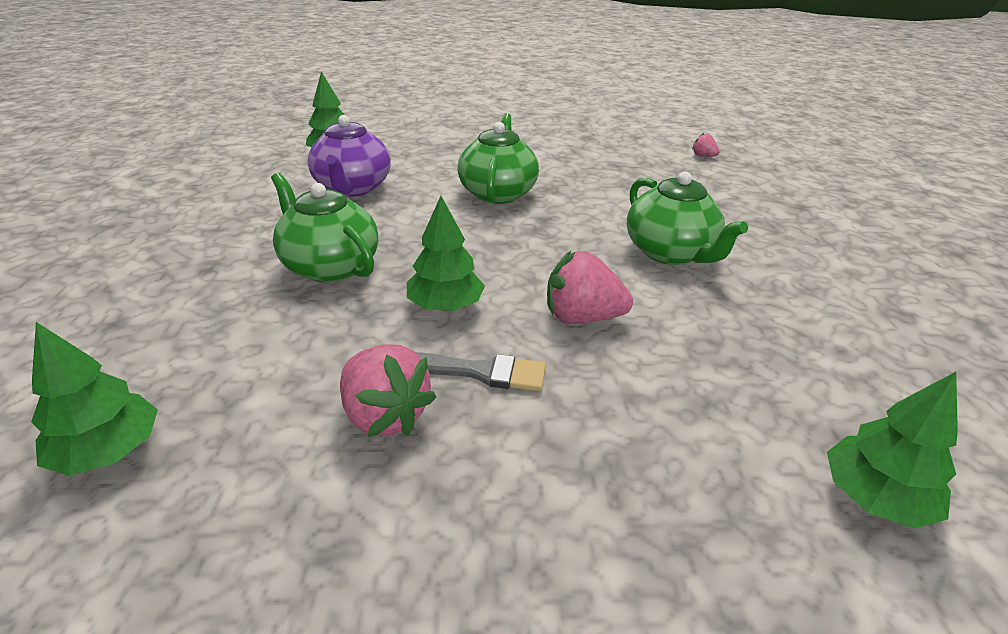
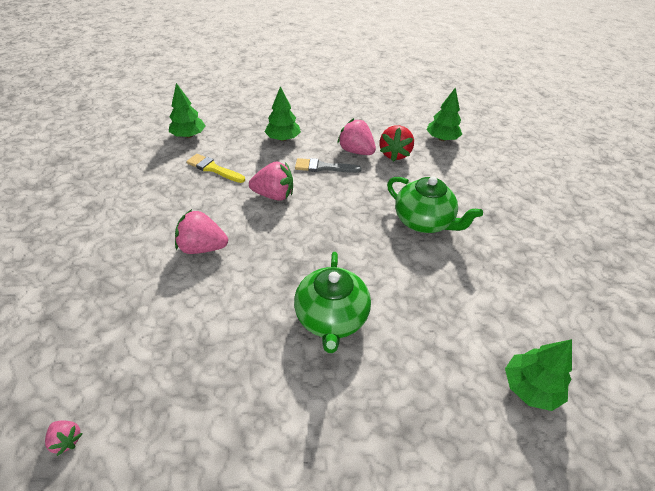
camera: 175 degrees right, 10 degrees up
(288, 401) = (394, 154): none -> red strawberry
(352, 188) = (465, 314): purple teapot -> none
(445, 306) = (346, 198): green tree -> green tree (283, 139)
(670, 252) = (203, 247): green teapot -> pink strawberry
(731, 379) = (213, 169): none -> yellow brush

